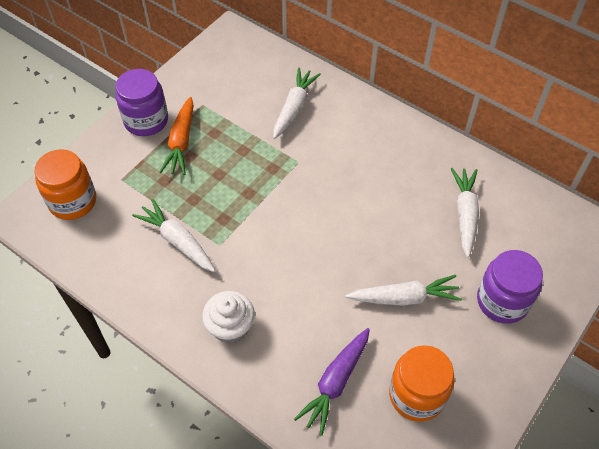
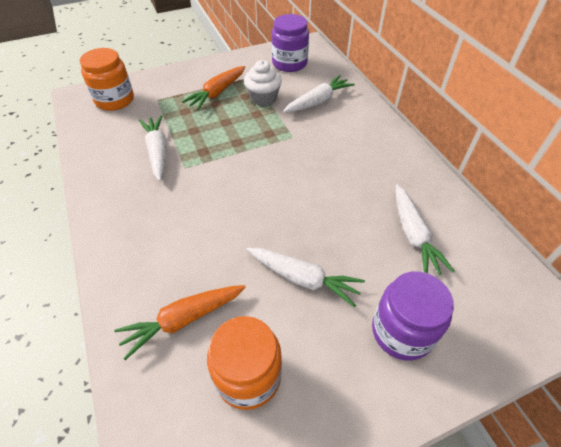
camera: 30 degrees right, 5 degrees down
(146, 120) = (205, 72): purple jar -> purple jar (289, 63)
(230, 327) = (140, 229): white cupcake -> white cupcake (263, 98)
(335, 382) = (183, 320): purple carrot -> orange carrot
(465, 214) = (413, 235): white carrot -> white carrot turned 135 degrees clockwise

